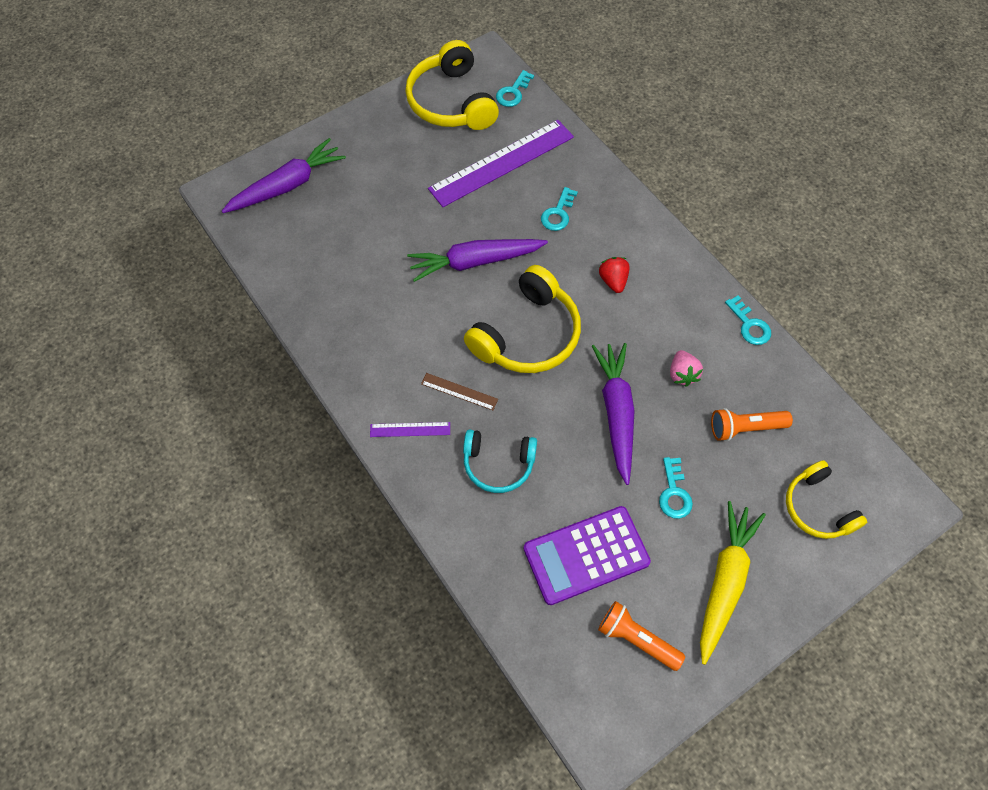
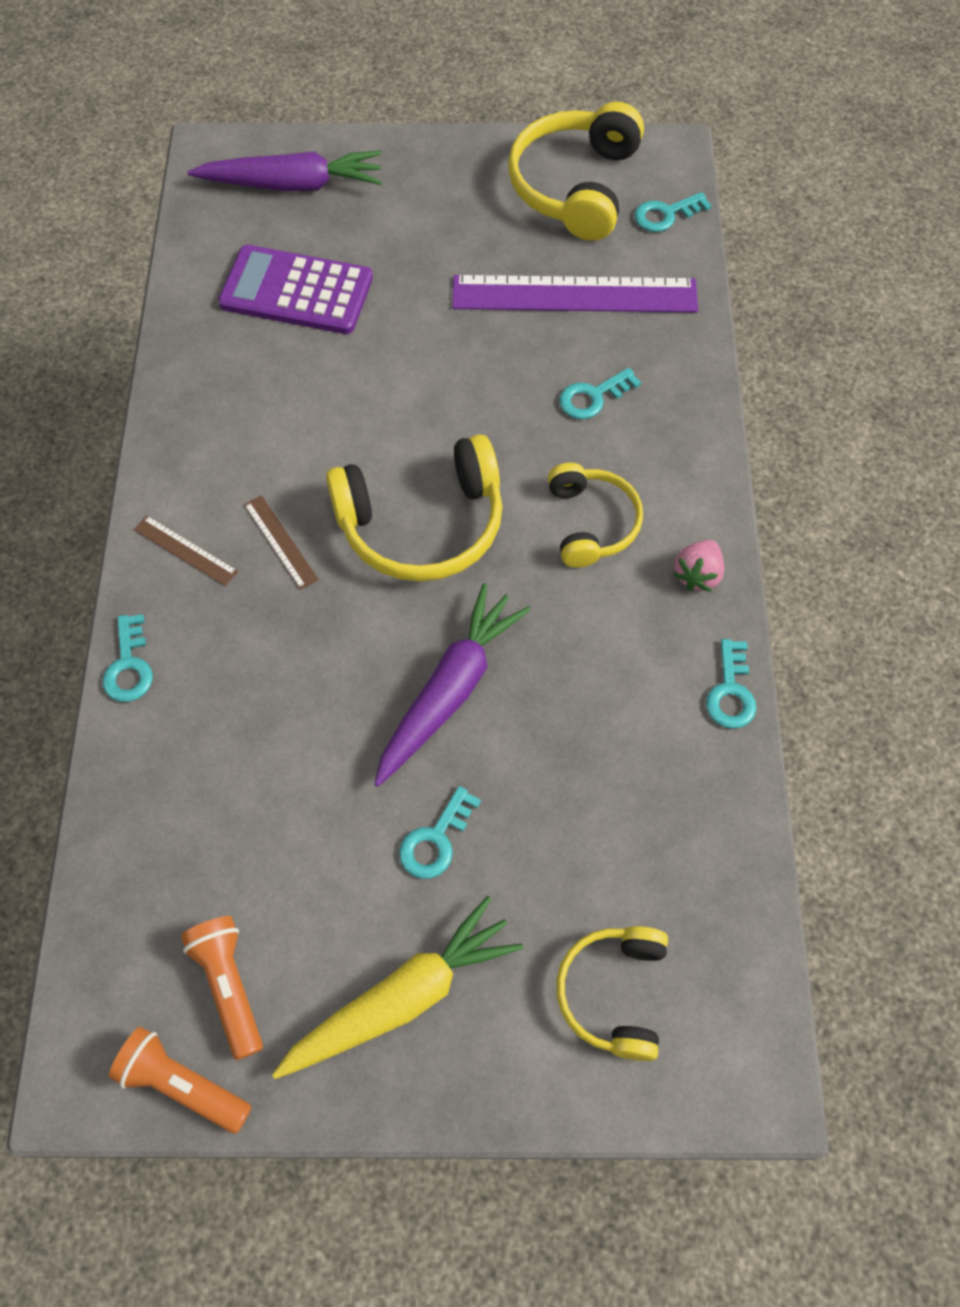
camera: 35 degrees right, 0 degrees up
(410, 429) = (185, 550): purple ruler -> brown ruler
(435, 512) = (129, 666): none -> turquoise key
(475, 262) = (435, 397): purple carrot -> none
(498, 464) = (250, 658): turquoise headphones -> none
(586, 555) = (258, 839): purple calculator -> purple calculator (296, 291)
(613, 281) = (591, 523): red strawberry -> yellow headphones
(682, 374) = (579, 697): pink strawberry -> pink strawberry (697, 575)
(745, 428) = (604, 821): orange flashlight -> orange flashlight (182, 1084)

